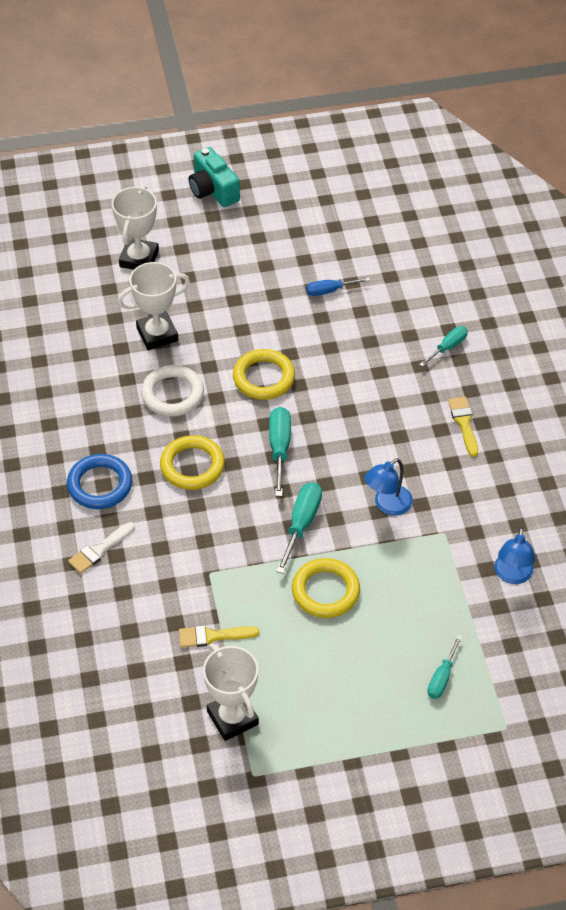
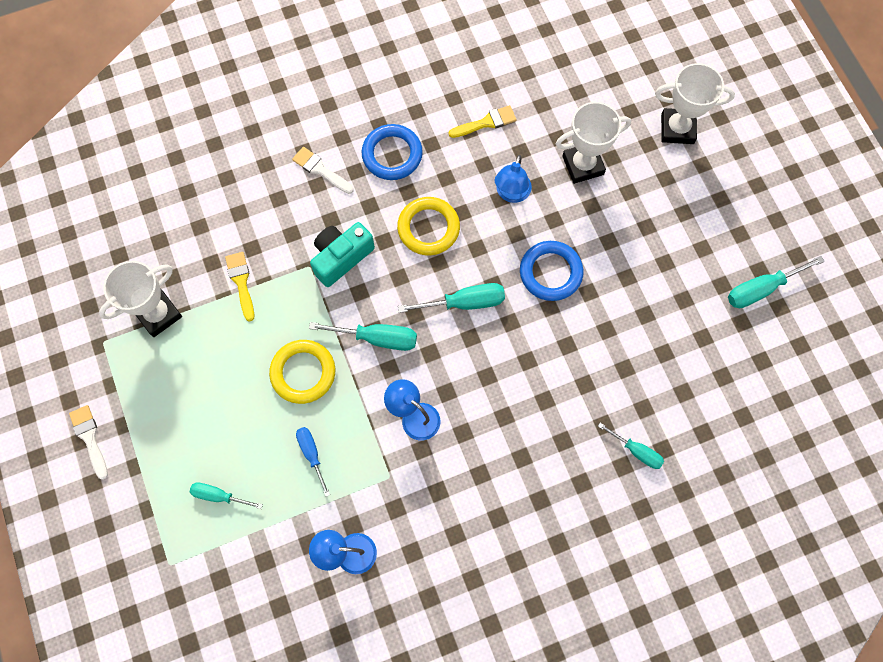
camera: 80 degrees right, 20 degrees up
(157, 334) = (583, 165): white trophy -> white trophy turned 75 degrees counterclockwise
(172, 394) = (511, 194): white ring -> blue lamp
(213, 190) = (794, 178): turquoise camera -> turquoise camera (341, 258)
(264, 378) = (550, 272): yellow ring -> blue ring
(314, 234) = (761, 289): none -> turquoise screwdriver
(330, 291) = (684, 317): blue screwdriver -> blue screwdriver (312, 454)
(361, 794) = (90, 438): none -> white brush
(464, 423) = (535, 481): yellow brush -> yellow brush (486, 123)

